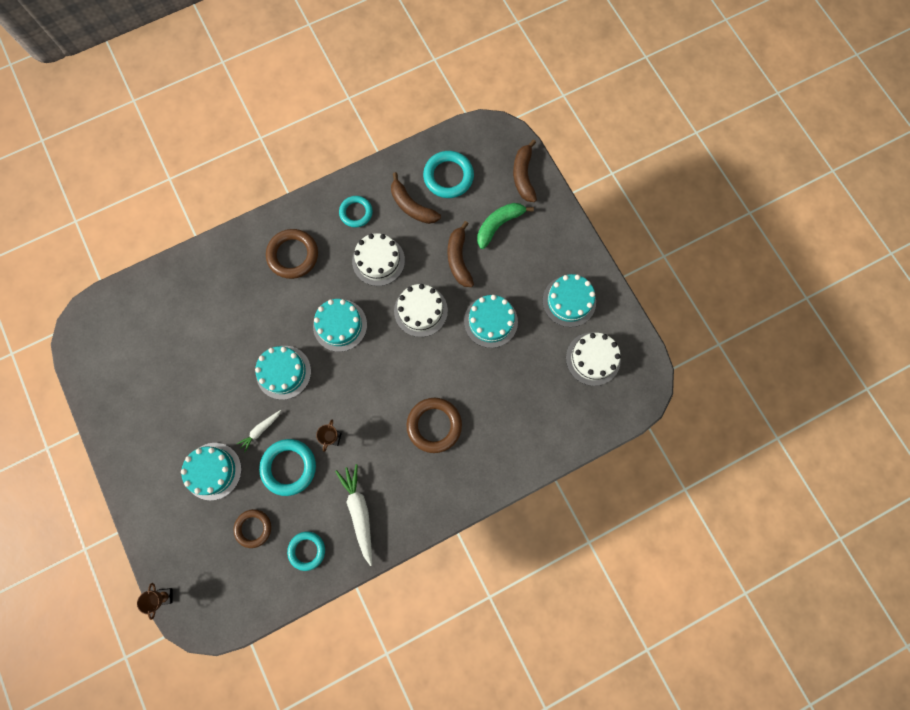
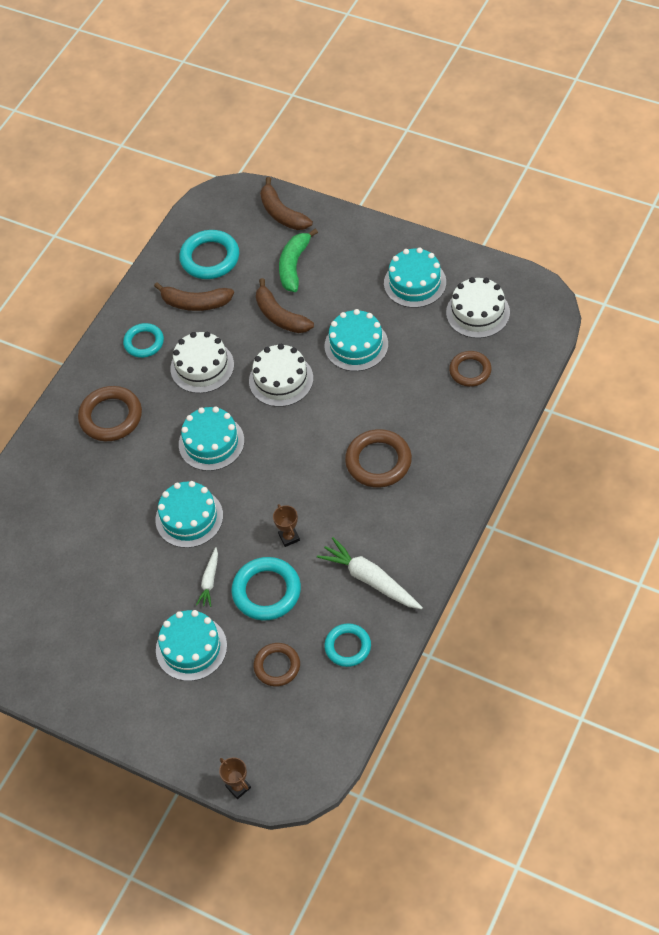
camera: 30 degrees left, 20 degrees down
(550, 402) = (470, 371): none -> brown ring

